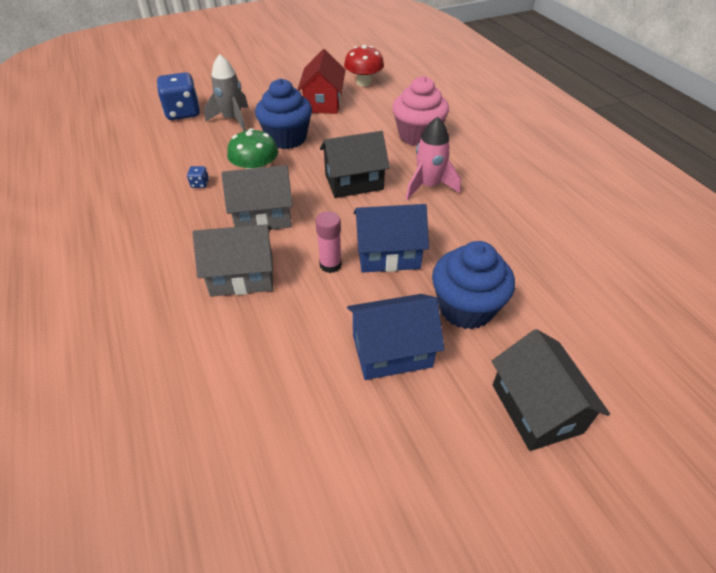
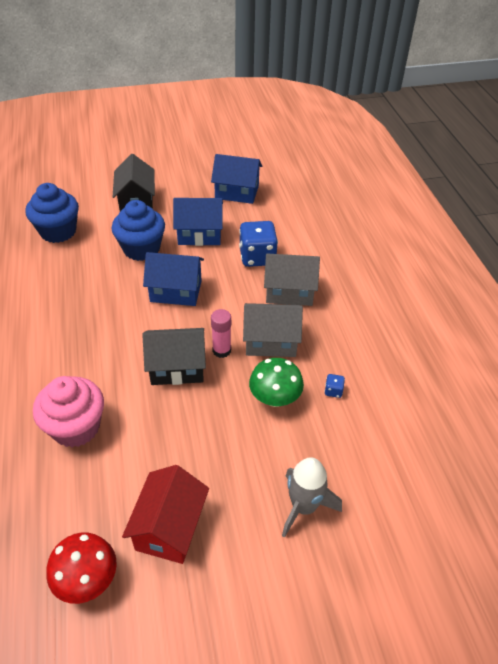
camera: 170 degrees left, 0 degrees up
(183, 112) = (377, 539): blue dice -> blue dice (257, 257)
(287, 138) = (235, 450): blue cupcake -> blue cupcake (58, 231)
(330, 265) = (222, 290): pink glue stick -> pink glue stick (221, 350)
(355, 479) = (237, 192): none -> blue house
(428, 186) = (107, 350): pink rocket -> none

